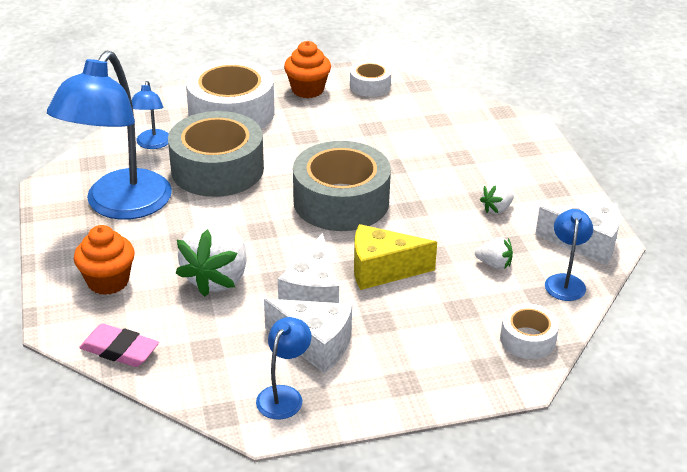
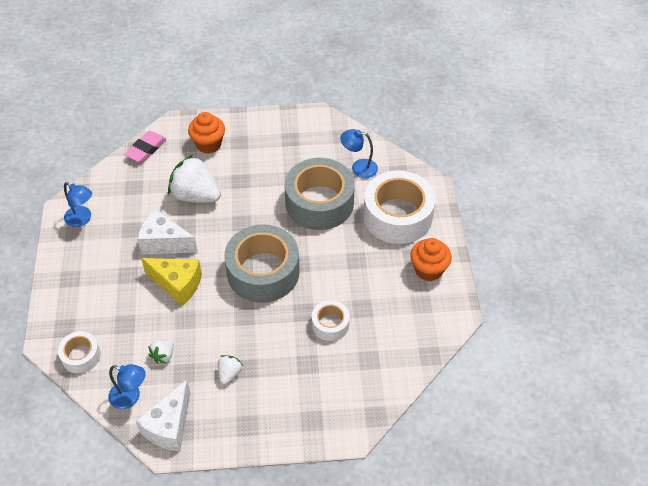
camera: 100 degrees right, 15 degrees up
(120, 206) = (285, 150): blue lamp -> none
(315, 345) = (118, 238): white cheese -> none
(370, 86) = (431, 317): white tape -> white tape (330, 324)
(382, 270) = (177, 284): yellow cheese -> yellow cheese turned 105 degrees clockwise
(496, 209) = (229, 373): white strawberry -> white strawberry turned 45 degrees clockwise

